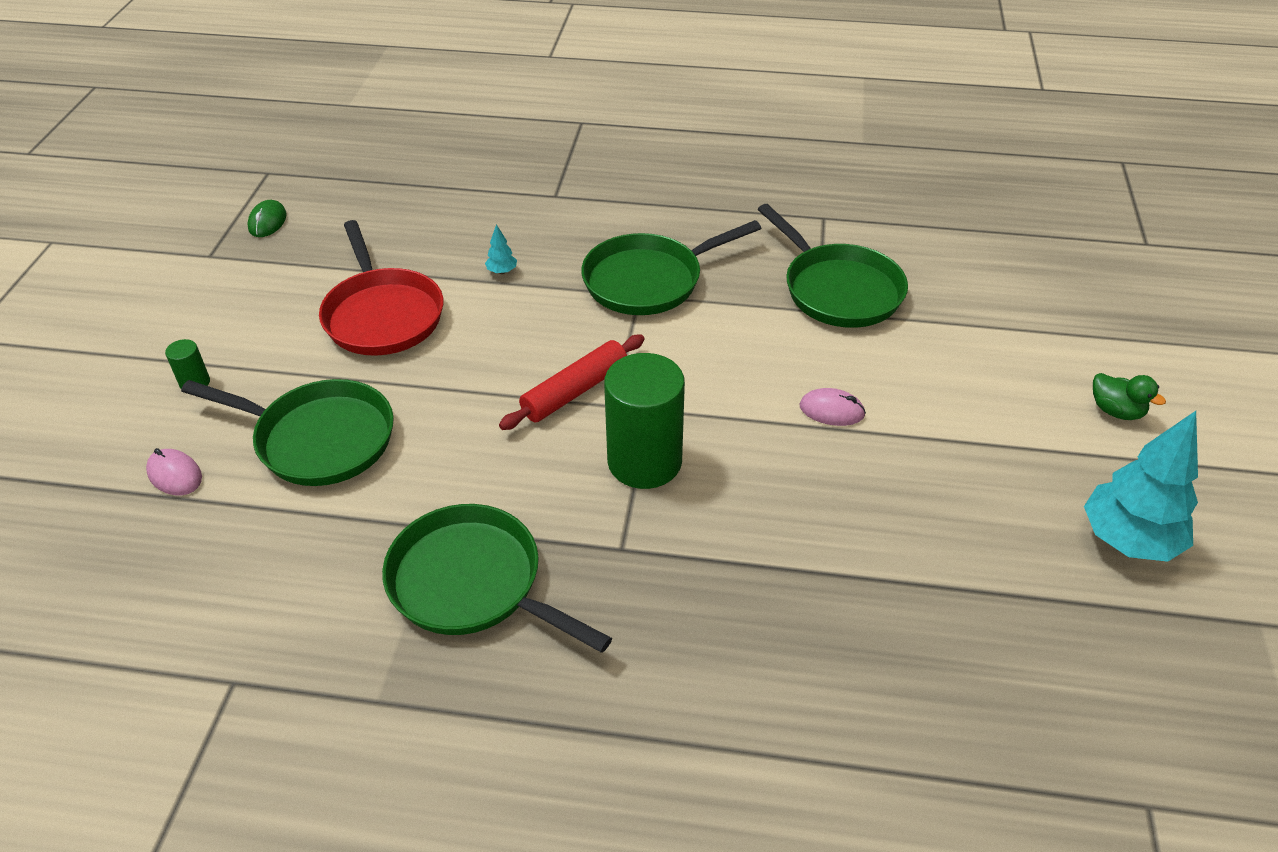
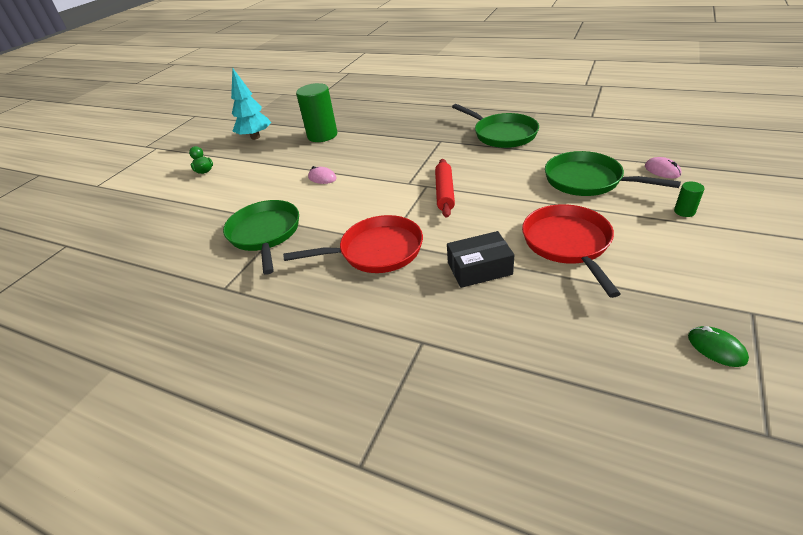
camera: 160 degrees left, 5 degrees down
(267, 222) = (716, 348): green mouse -> green mouse turned 60 degrees counterclockwise
(502, 271) = (479, 268): turquoise tree -> black box
(575, 391) = (444, 193): red rolling pin -> red rolling pin turned 60 degrees counterclockwise
(644, 461) = (419, 164): green cylinder -> green cylinder (322, 135)
(649, 280) = (376, 251): green pan -> red pan

